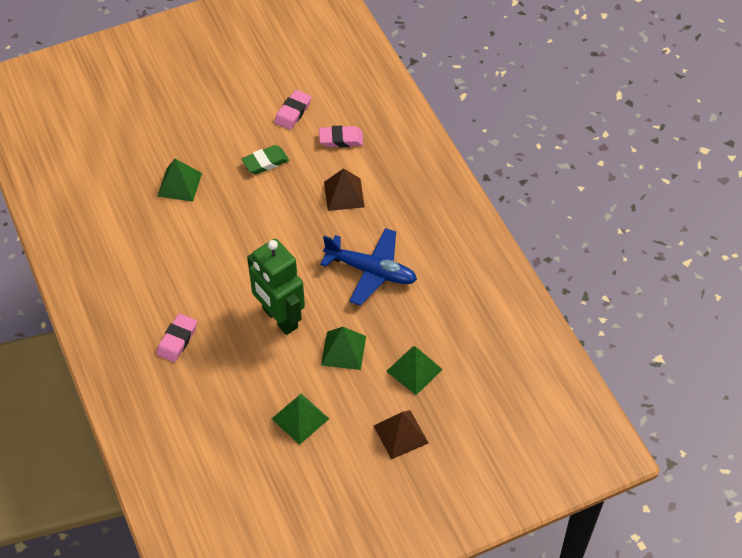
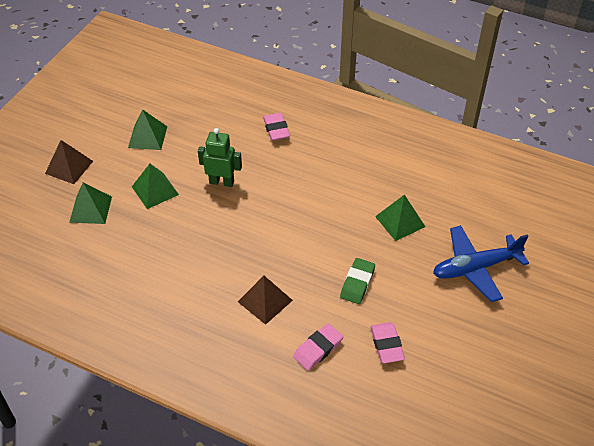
camera: 140 degrees right, 5 degrees down
(279, 318) = (221, 182): green robot -> green robot, size x0.65
(371, 271) = (184, 255): blue plane -> blue plane (475, 268)

